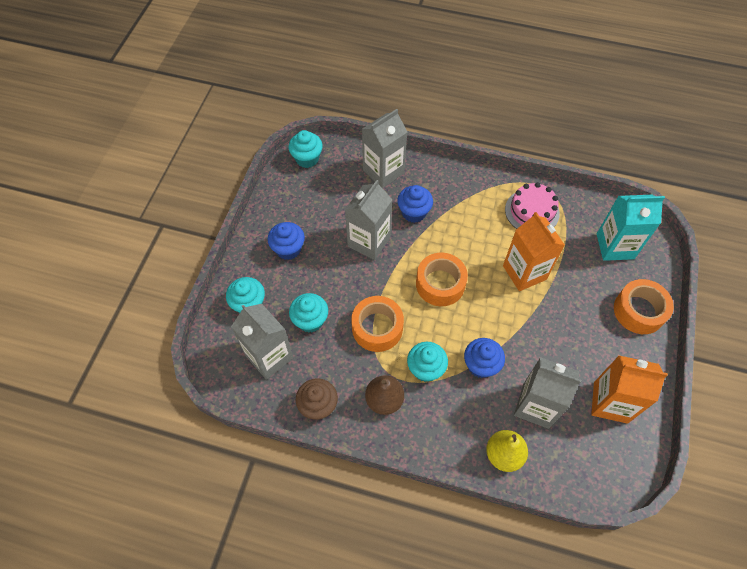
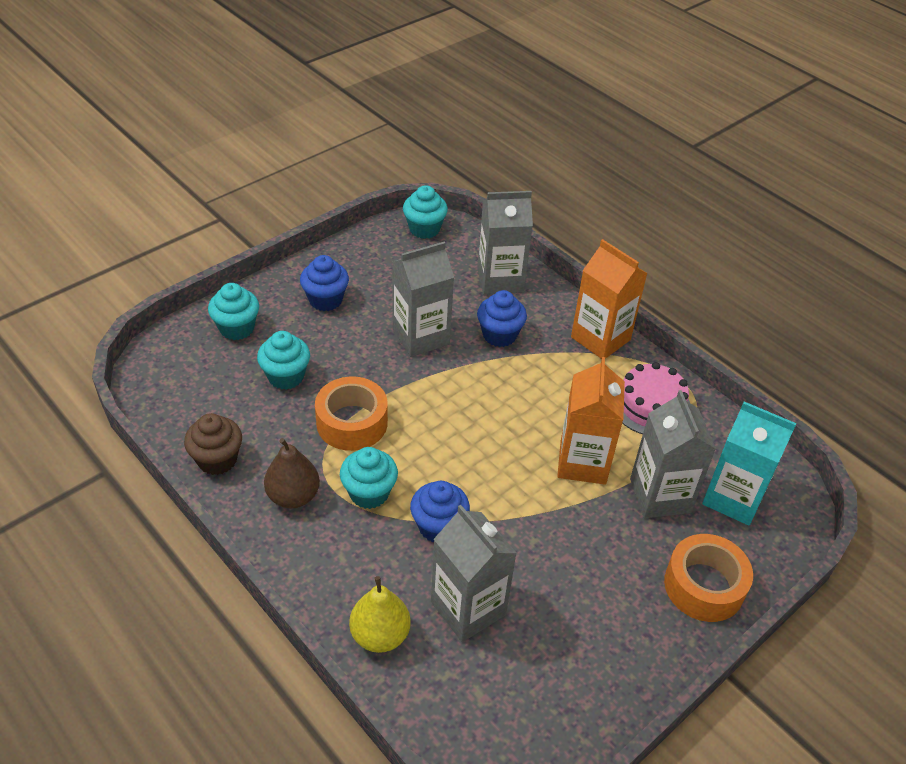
camera: 30 degrees right, 15 degrees down
(269, 356) = (211, 386): grey carton -> grey carton (660, 495)
(440, 284) = (465, 419): orange tape -> none
(610, 402) = (571, 663): orange carton -> orange carton (600, 338)

